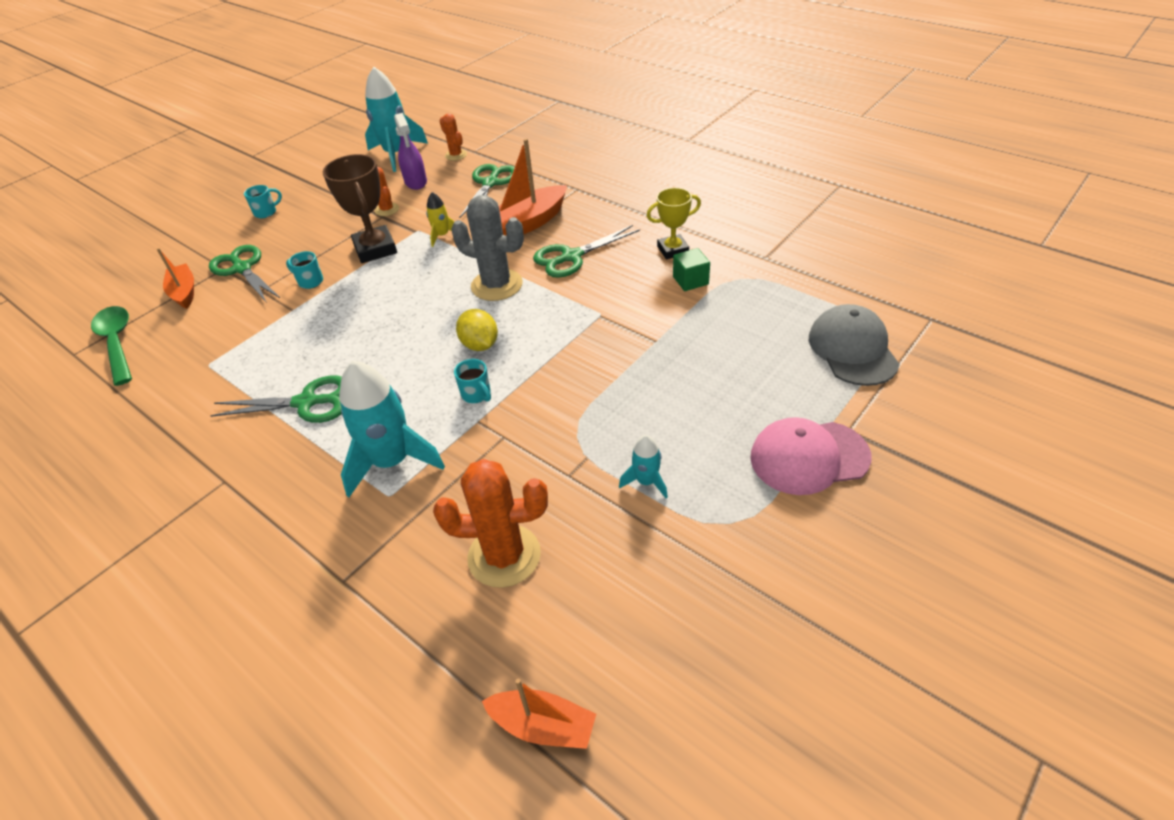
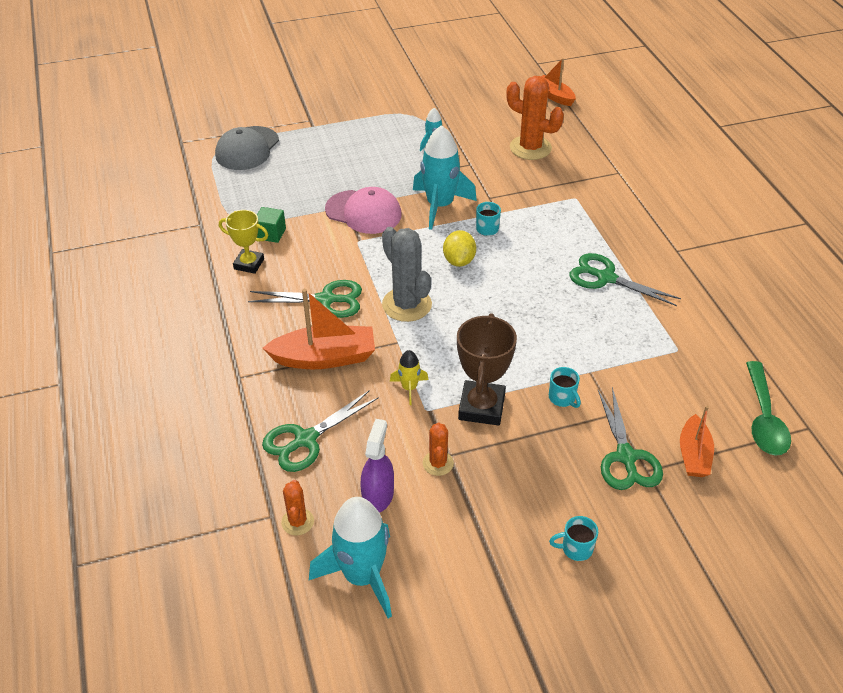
camera: 150 degrees left, 0 degrees up
(392, 462) = (564, 214): turquoise rocket -> turquoise rocket (440, 206)
(808, 457) = (345, 119): pink cap -> pink cap (363, 212)

